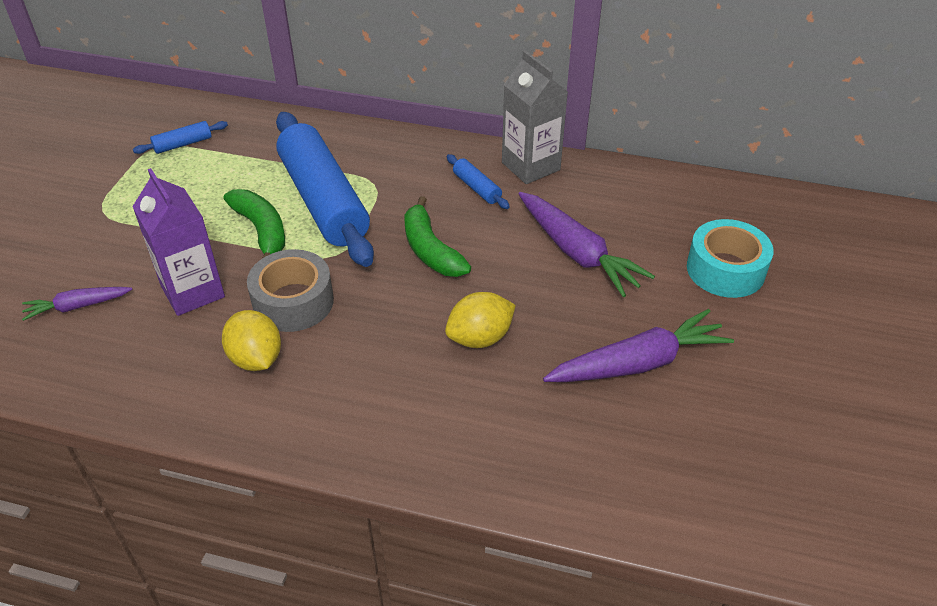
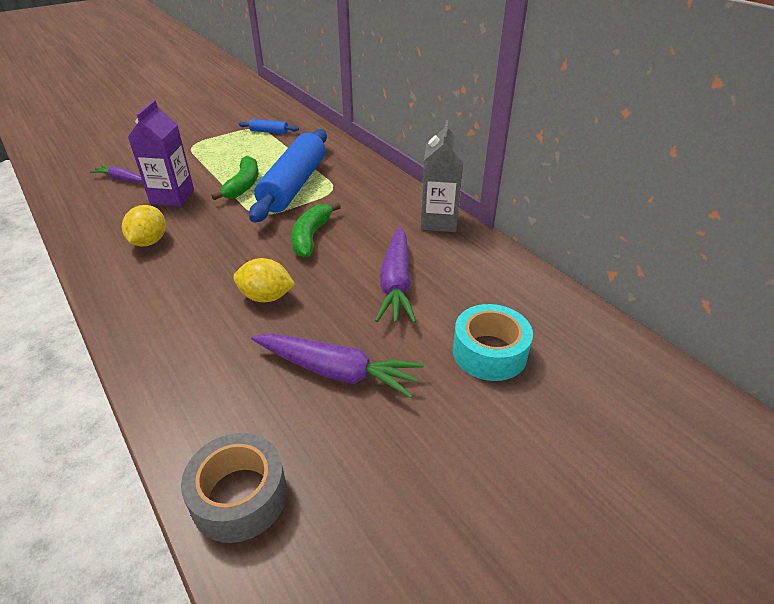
camera: 40 degrees right, 5 degrees down
(293, 302) = (206, 225): grey tape -> grey tape (239, 496)
(477, 188) = (387, 217): blue rolling pin -> none

